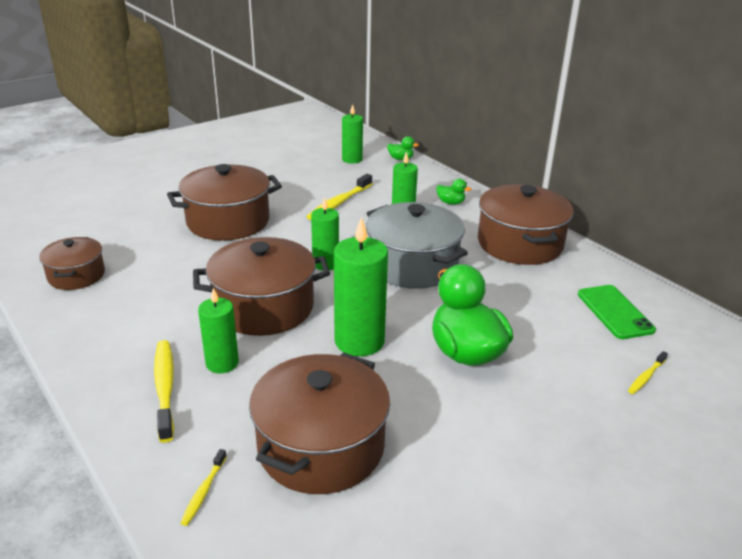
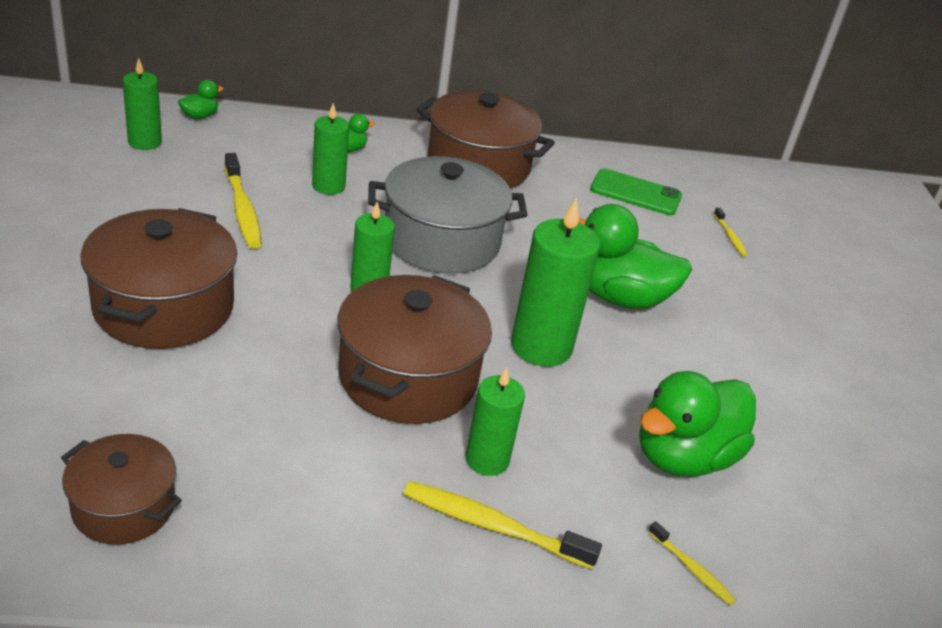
camera: 60 degrees left, 5 degrees up
(321, 447) = (683, 457): brown pot -> green duck

